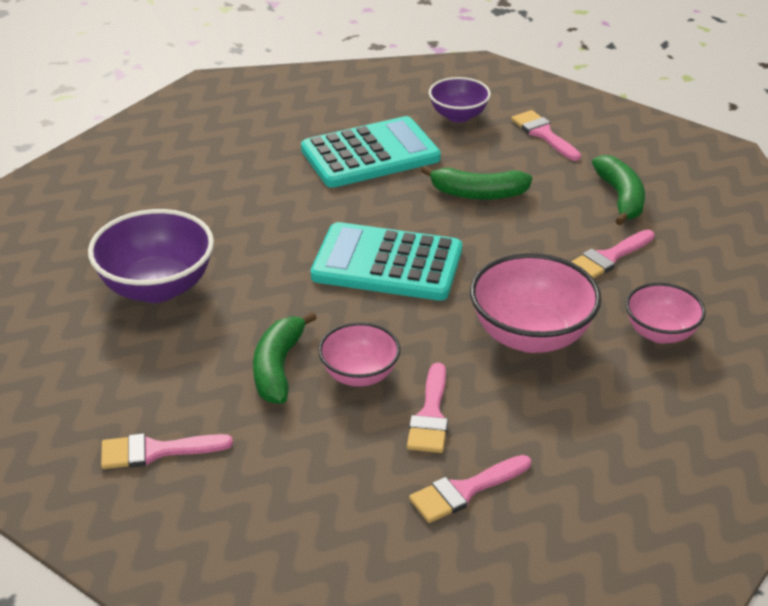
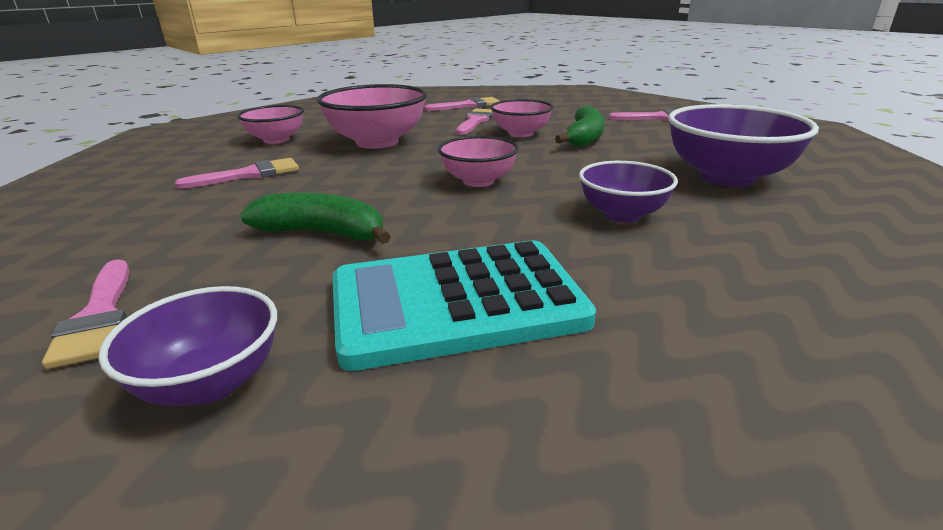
camera: 170 degrees left, 10 degrees down
(268, 228) = (622, 214): none -> purple bowl
(387, 264) = (478, 181): turquoise calculator -> pink bowl
(621, 198) = (147, 218): green banana -> none

